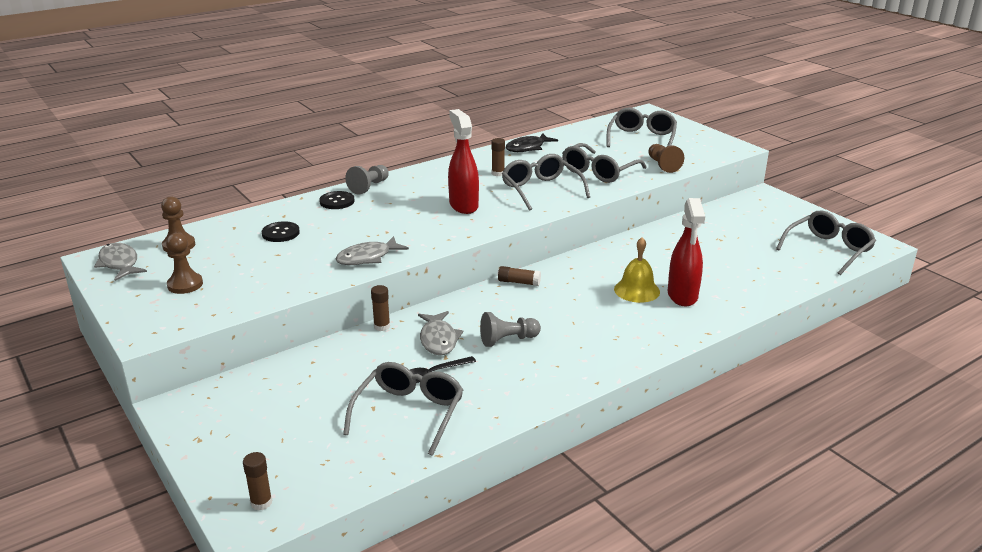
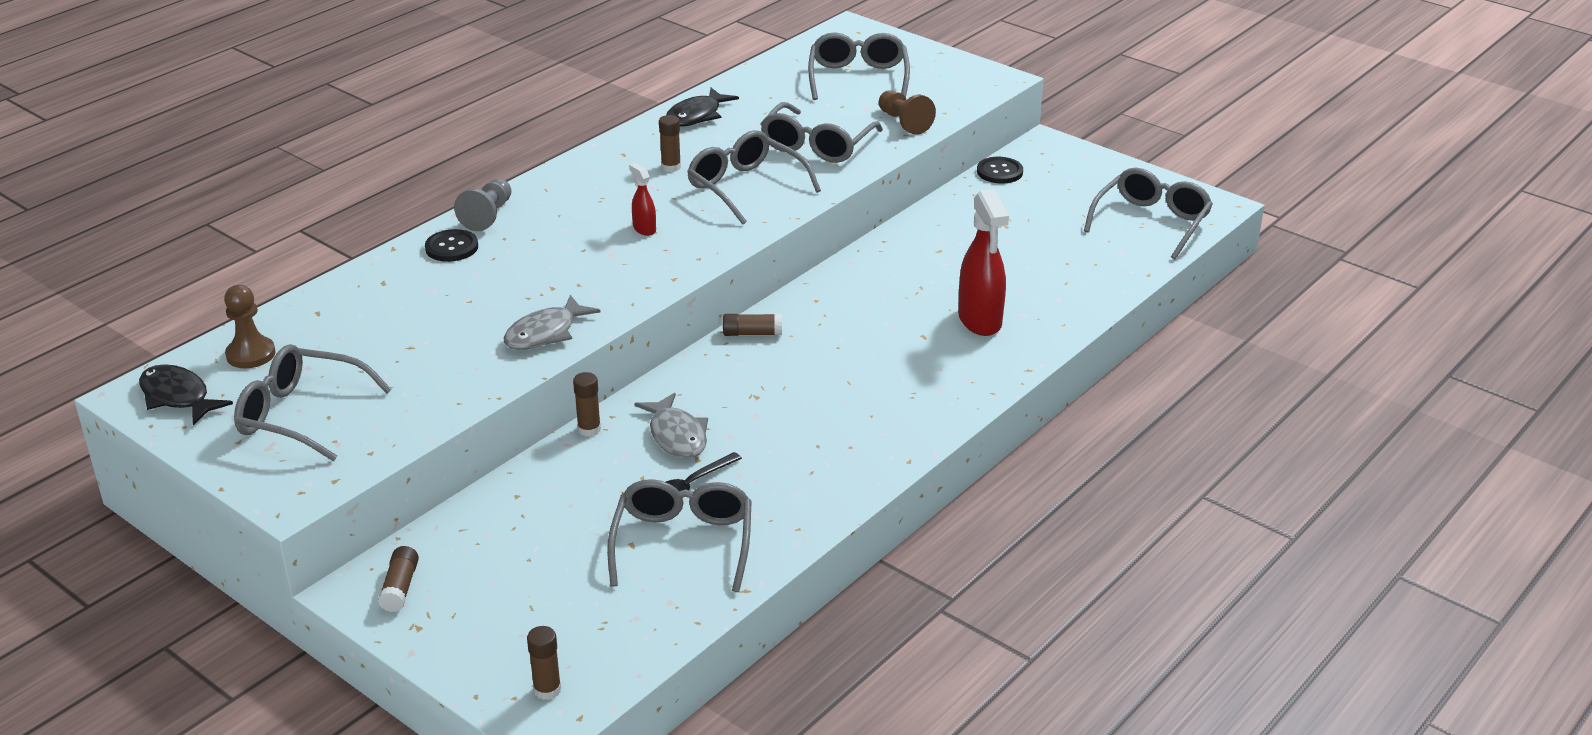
camera: 15 degrees left, 5 degrees up
(119, 263) = (178, 397): grey fish -> black fish
(185, 285) = (300, 415): brown pawn -> grey glasses
(203, 410) = (400, 588): none -> brown glue stick
(280, 233) = (395, 312): black button -> black button (999, 172)
(463, 205) = (644, 229): red spray bottle -> red spray bottle, size x0.49
(507, 340) = (771, 421): grey pawn -> none
(637, 290) = (917, 321): yellow bell -> none

